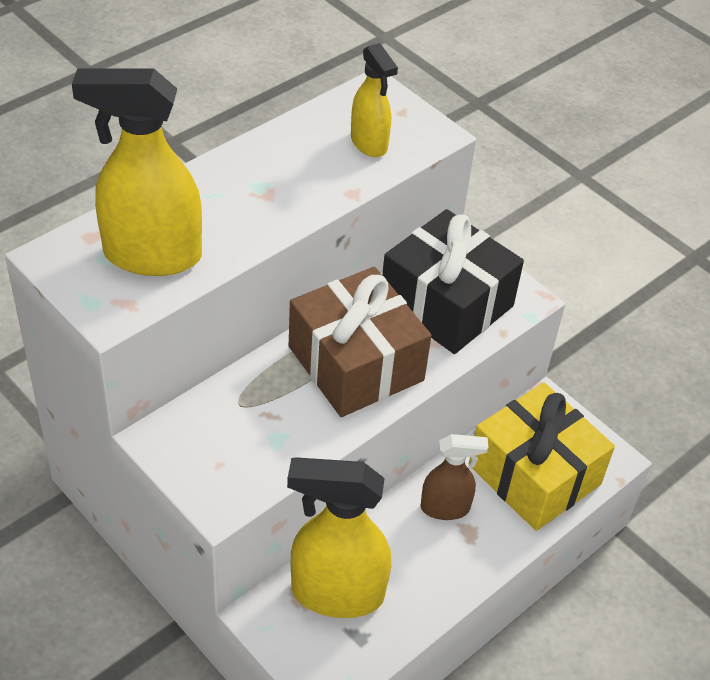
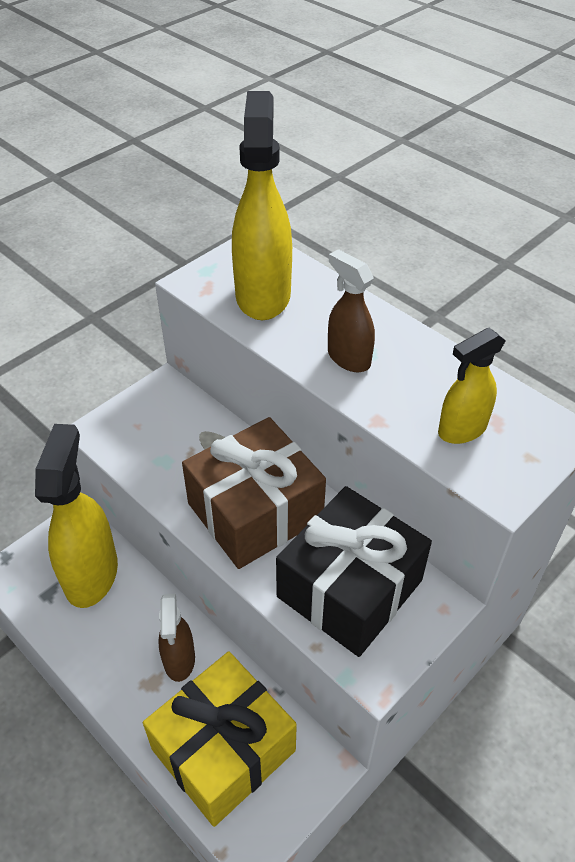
camera: 90 degrees right, 0 degrees up
(266, 201) = (348, 358): none -> brown spray bottle

